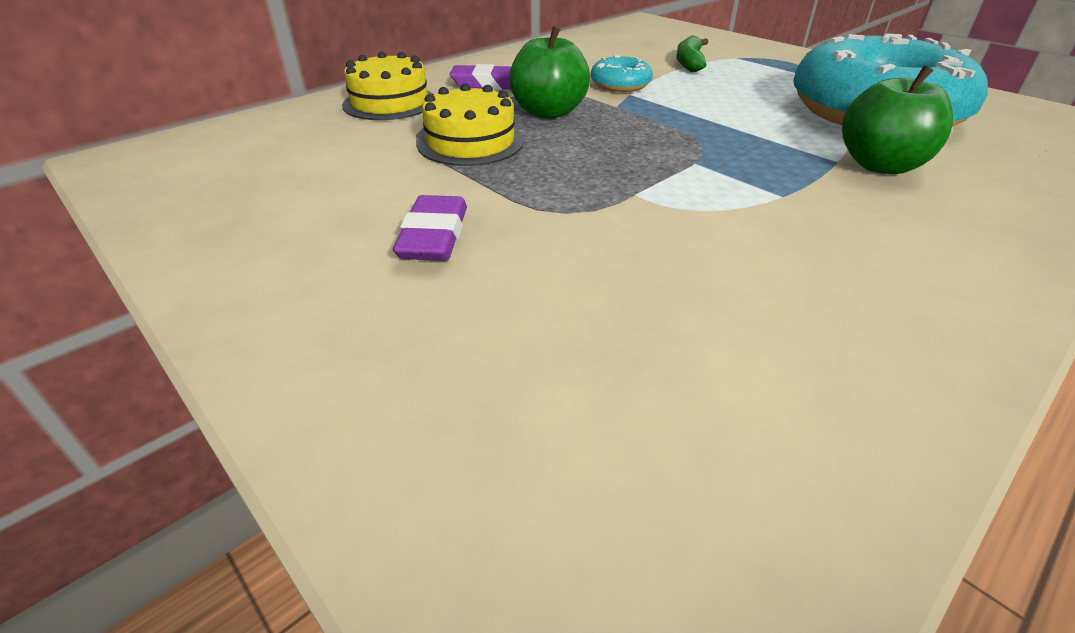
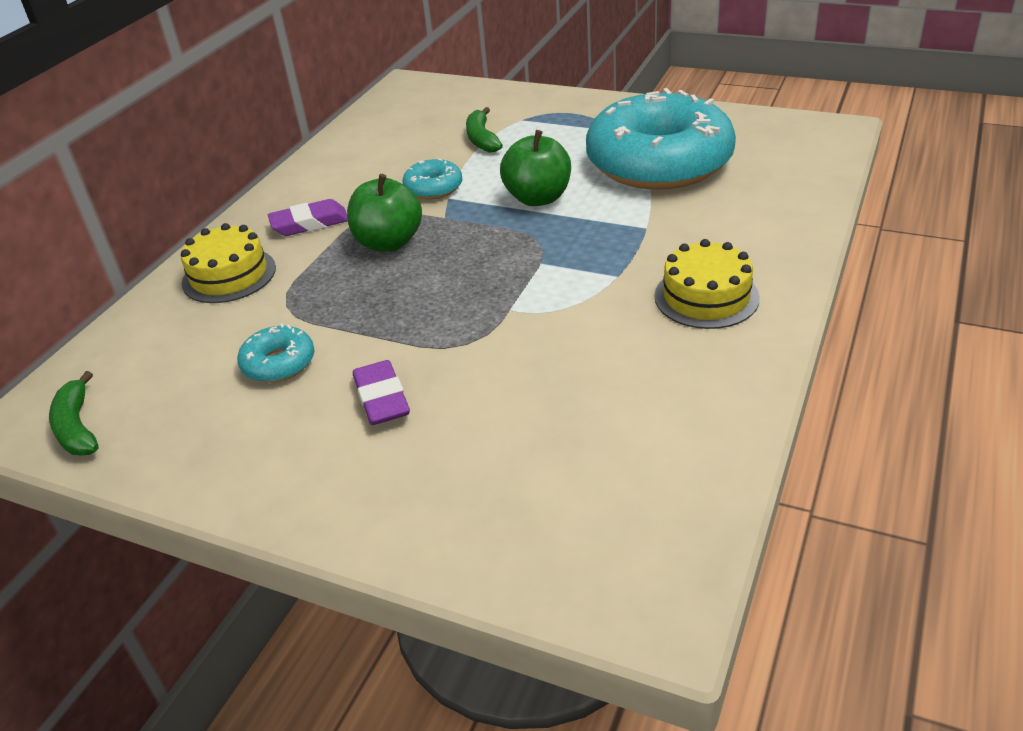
camera: 20 degrees left, 0 degrees up
(149, 175) = (77, 427): none -> green banana
(365, 176) = (279, 363): none -> turquoise donut
(470, 142) = (343, 299): yellow cake -> yellow cake (706, 297)
(880, 165) = (677, 222): green apple -> green apple (538, 198)

